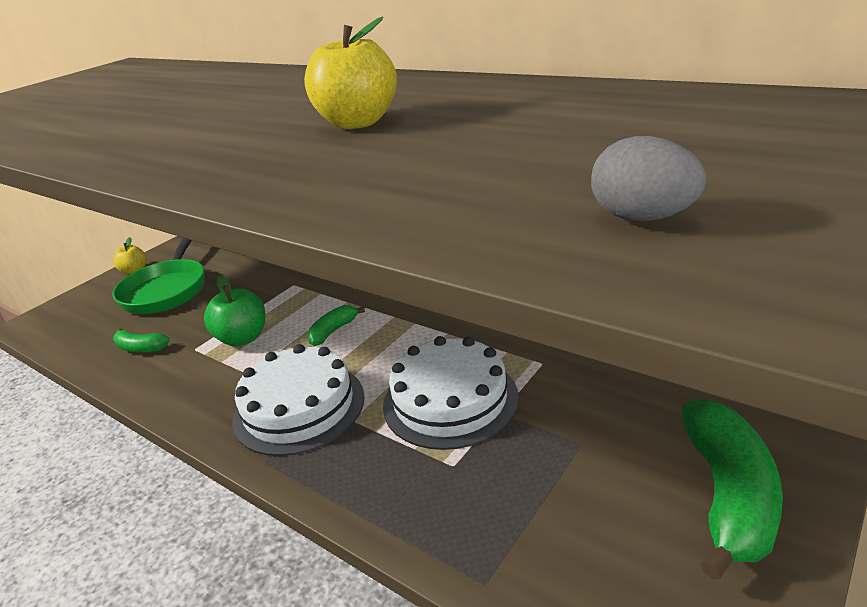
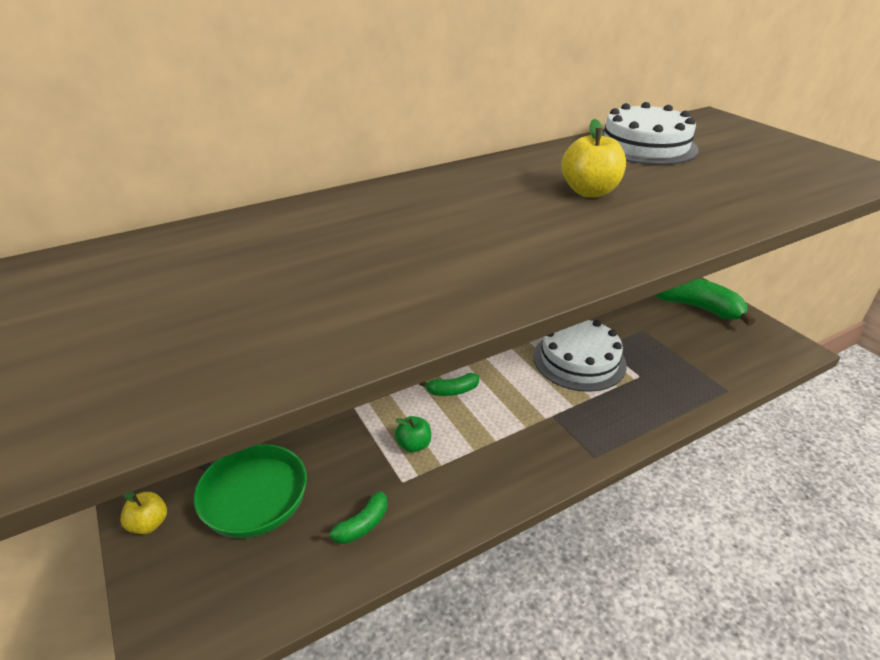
camera: 70 degrees left, 5 degrees up
(243, 338) = (414, 445): green apple -> green apple, size x0.64
(299, 407) = (542, 428): white cake -> white cake (645, 146)
(333, 331) = (452, 391): green banana -> green banana turned 75 degrees counterclockwise
(643, 218) = (799, 172): grey egg -> none

